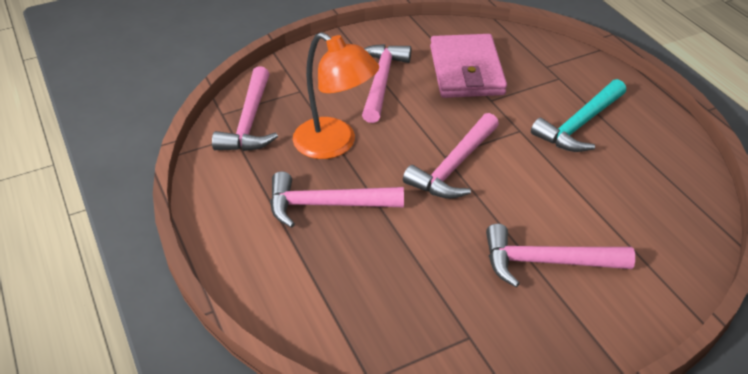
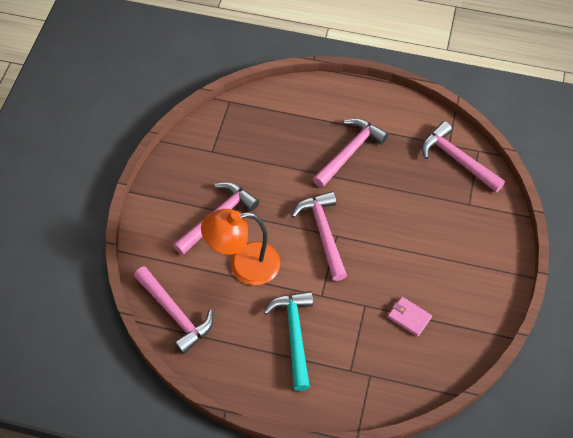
camera: 130 degrees right, 15 degrees up
(335, 144) = (397, 188): orange lamp -> orange lamp (244, 265)
(381, 81) = (441, 256): pink hammer -> pink hammer (175, 314)
(466, 70) = (409, 317): pink wallet -> pink wallet, size x0.46

